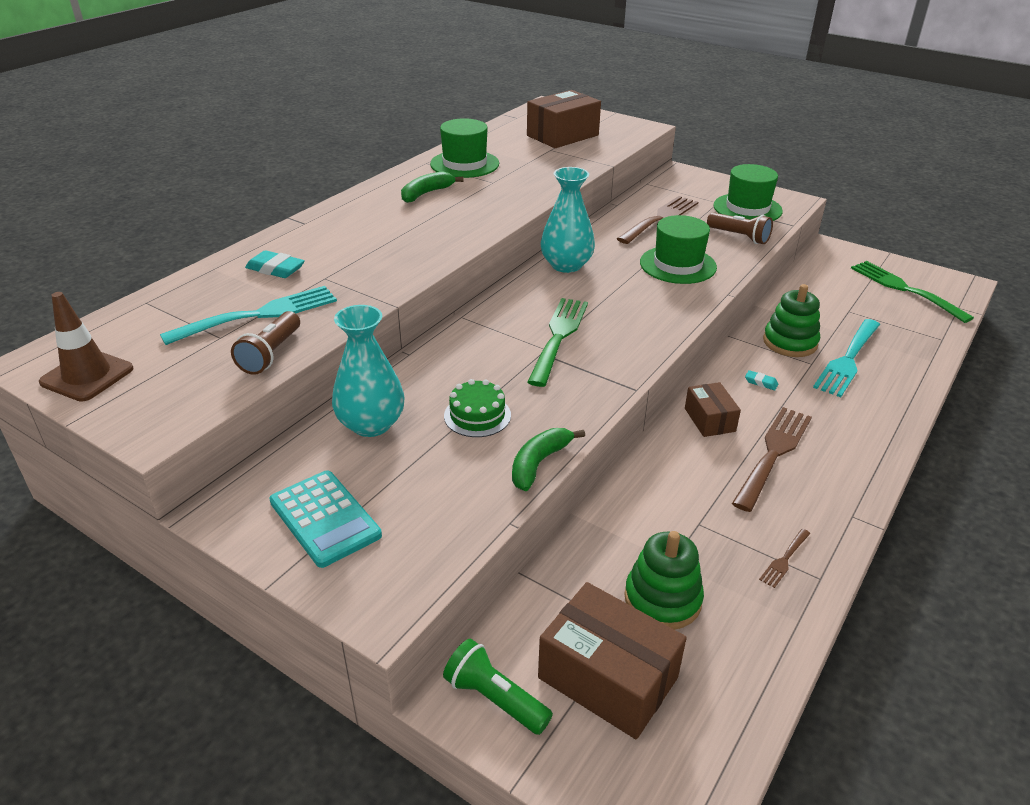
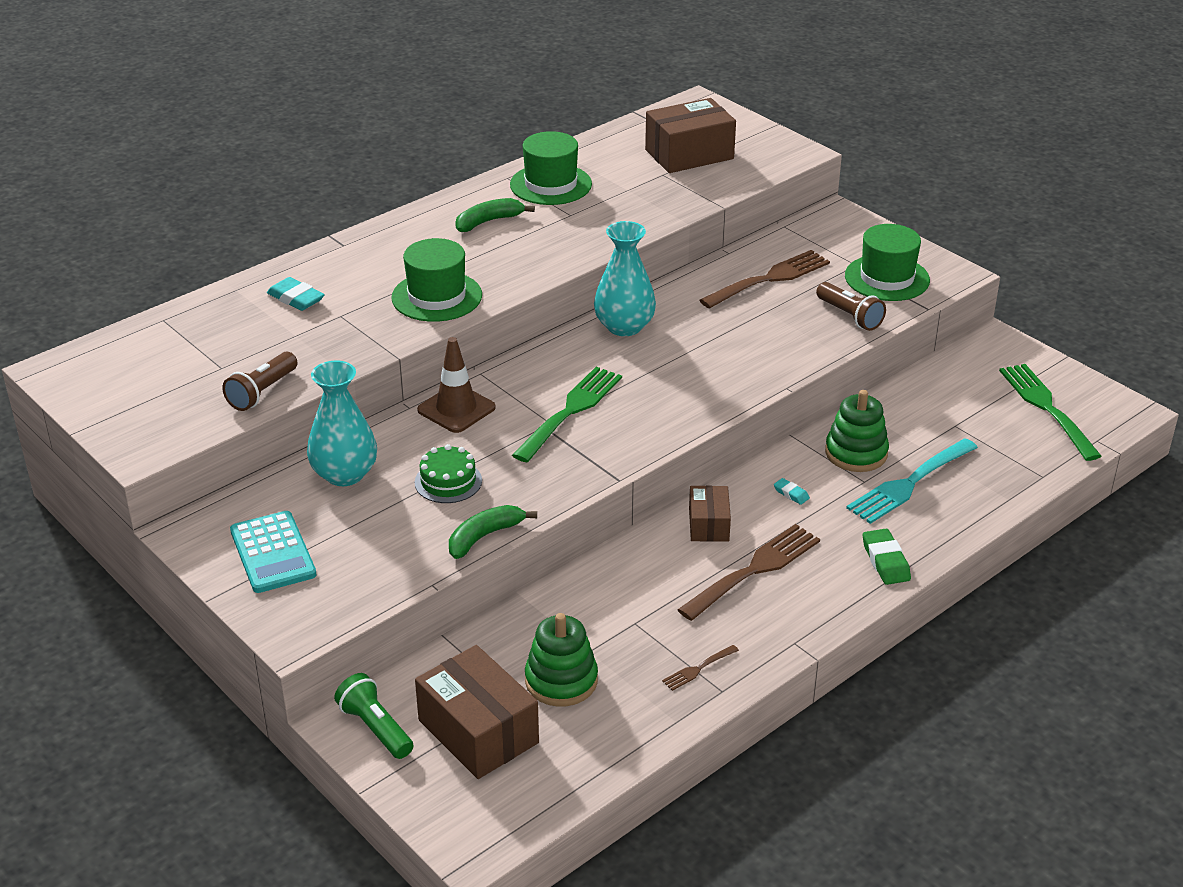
camera: 15 degrees right, 0 degrees up
(87, 376) = (96, 389): brown traffic cone -> brown traffic cone (456, 409)
(259, 314) = (265, 349): turquoise fork -> none
(678, 265) = (752, 343): green hat -> green hat (437, 296)
(875, 427) = (885, 561): none -> green eraser

